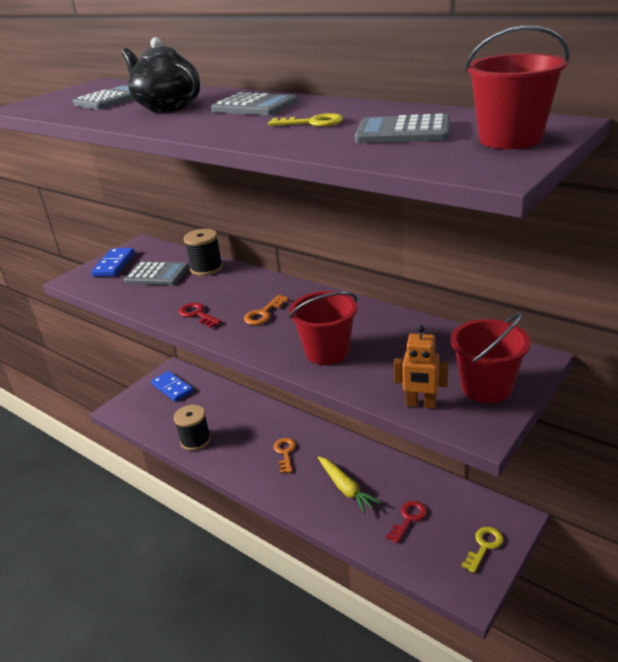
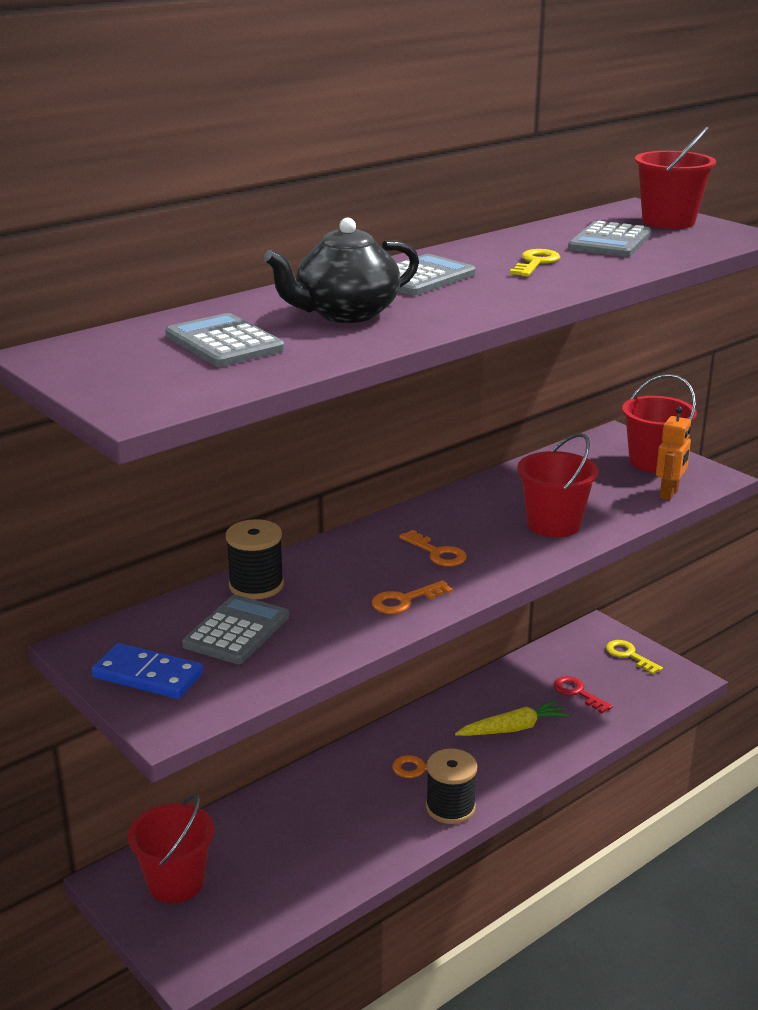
camera: 80 degrees left, 5 degrees down
(172, 388) = (176, 882): blue domino -> red bucket
(195, 440) = (345, 860): black spool -> black spool (450, 807)
(197, 314) = (405, 601): red key -> orange key

